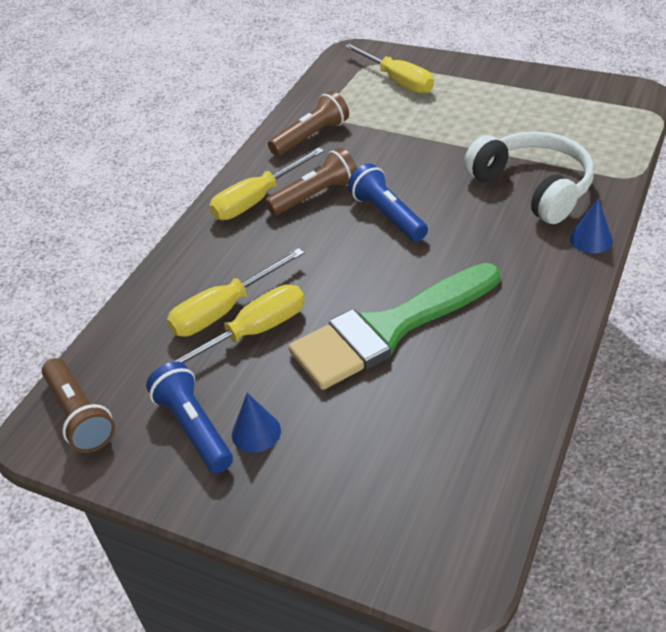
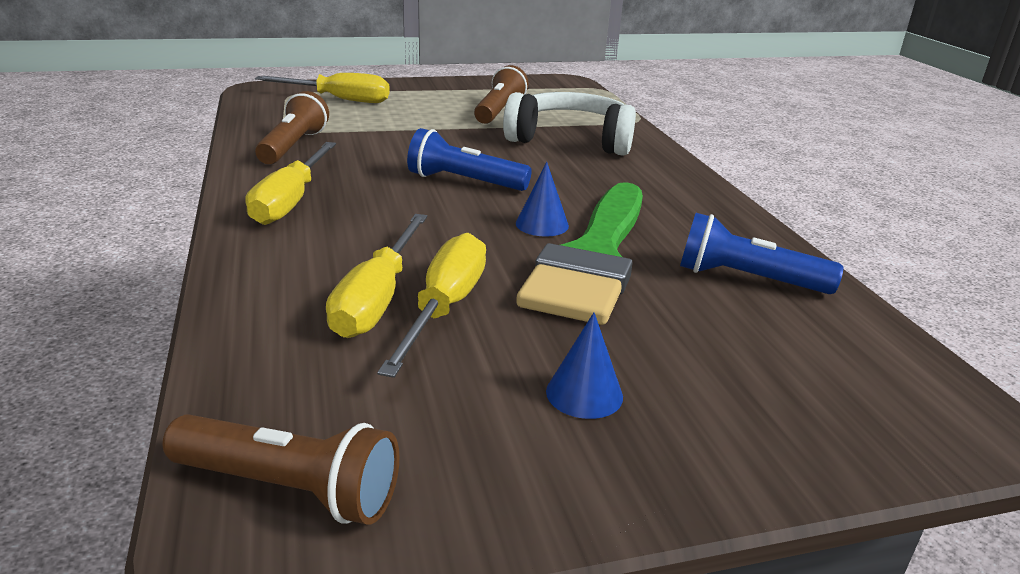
camera: 45 degrees left, 15 degrees down
(194, 427) = (497, 423): blue flashlight -> blue flashlight (747, 279)
(315, 195) = (361, 184): brown flashlight -> brown flashlight (499, 111)
(591, 239) = (667, 158): blue cone -> blue cone (542, 224)

